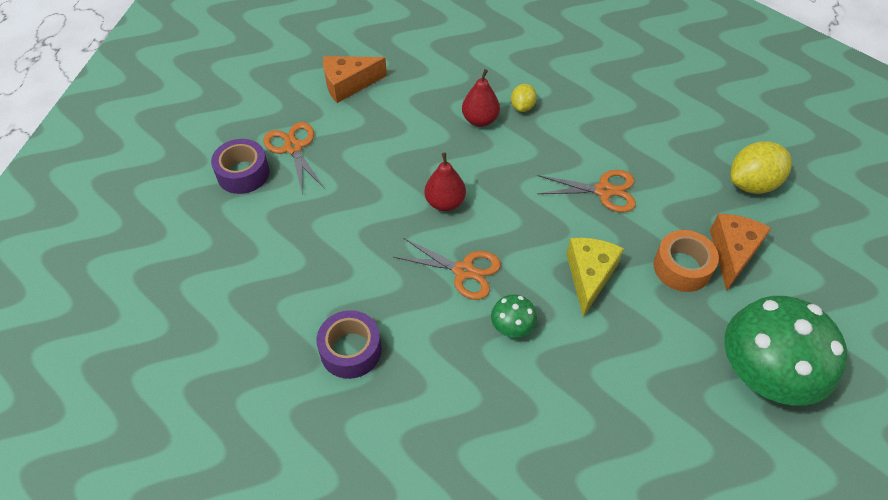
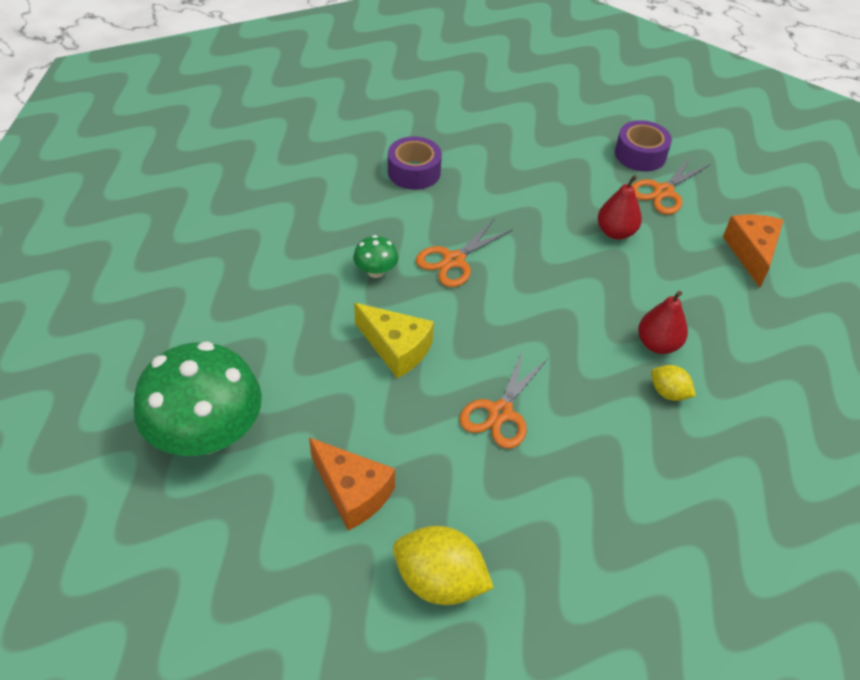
camera: 110 degrees right, 5 degrees down
(293, 148) = (663, 192): orange scissors -> orange scissors turned 135 degrees clockwise
(445, 202) = (544, 275): red pear -> red pear (615, 232)
(682, 267) = (362, 432): orange tape -> none
(752, 184) = (439, 581): yellow lemon -> yellow lemon turned 60 degrees counterclockwise

